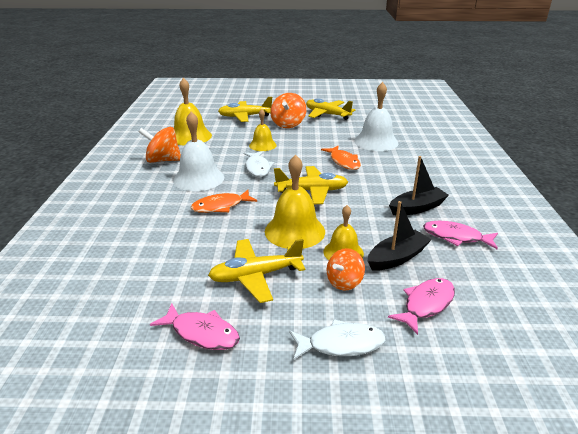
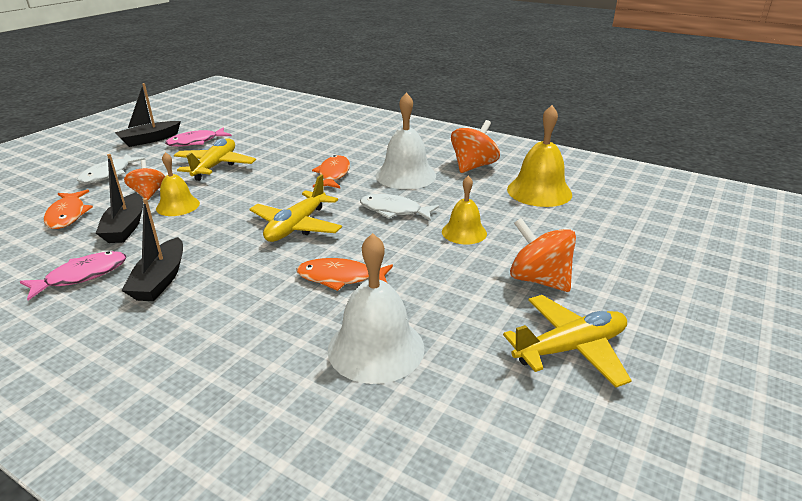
camera: 120 degrees right, 0 degrees up
(222, 390) = (150, 140): none -> black boat
(245, 116) = (605, 249): yellow plane -> none
(294, 231) = (242, 195): yellow bell -> none
(426, 304) = (67, 215): pink fish -> orange fish

